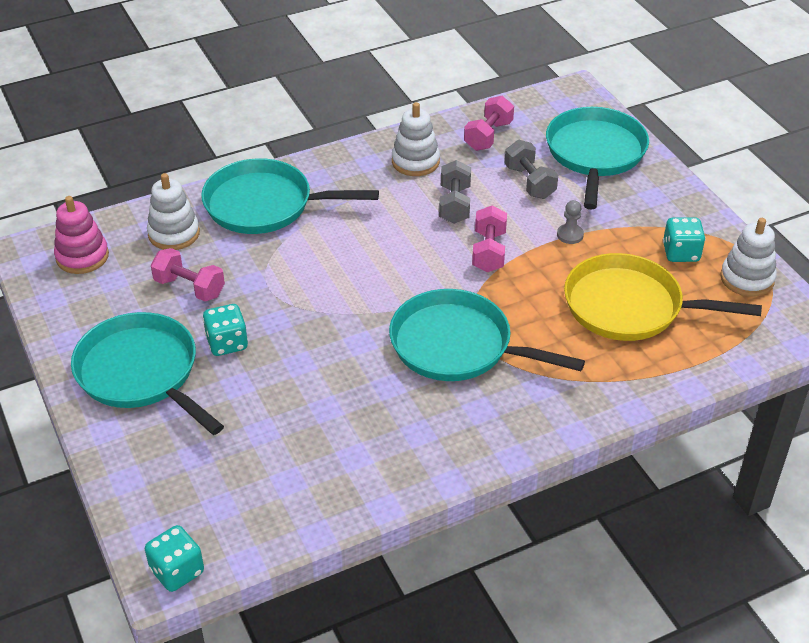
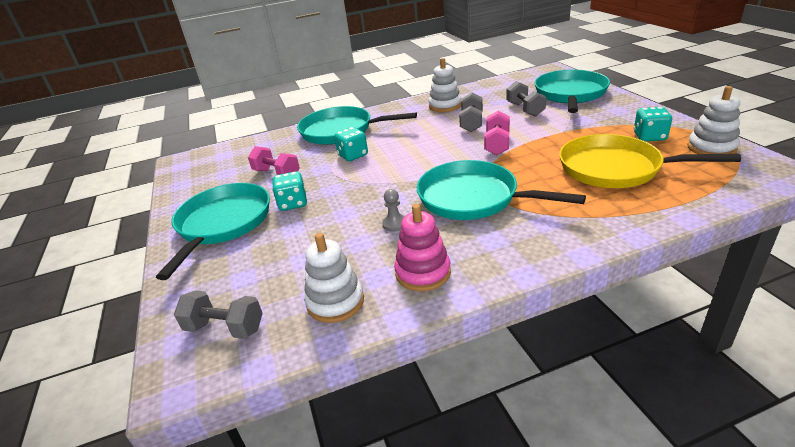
camera: 10 degrees right, 10 degrees down
(82, 256) = (212, 162): pink stacking toy -> pink stacking toy (423, 273)
(141, 373) = (223, 223): turquoise pan -> turquoise pan turned 45 degrees clockwise
(174, 234) = (276, 148): white stacking toy -> white stacking toy (335, 302)
(177, 571) = (189, 377): turquoise dice -> turquoise dice (353, 155)
(195, 517) = (225, 328): none -> grey dumbbell
(488, 136) = (494, 92): pink dumbbell -> none
(570, 235) = (558, 132): grey pawn -> grey pawn (395, 224)

